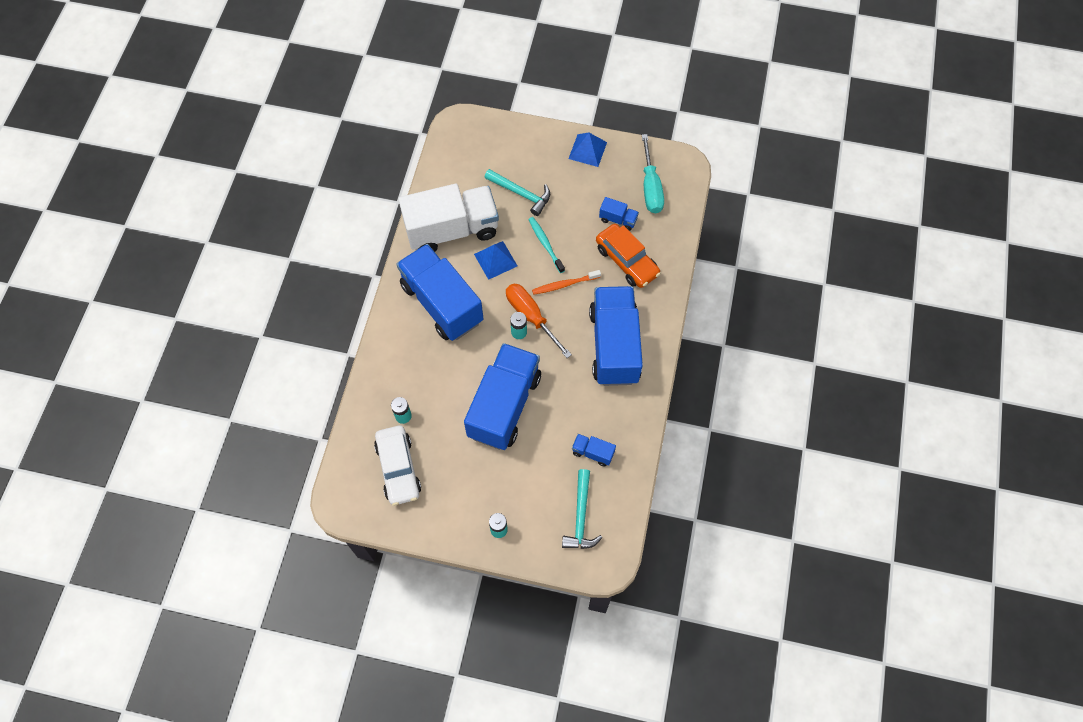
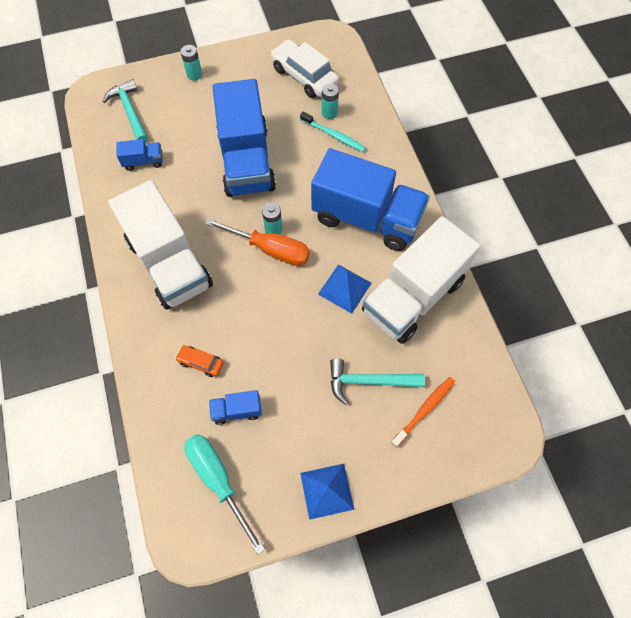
camera: 150 degrees right, 0 degrees up
(545, 244) = (303, 334): turquoise toothbrush -> turquoise toothbrush (334, 135)
(565, 284) = (255, 300): orange toothbrush -> orange toothbrush (424, 410)
(614, 345) = (169, 263): blue truck -> white truck
(627, 261) = (201, 363): orange car -> orange car, size x0.50

